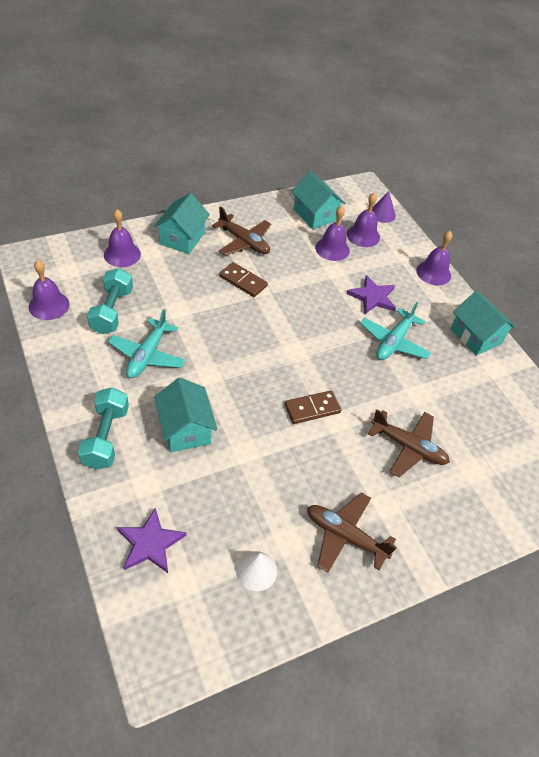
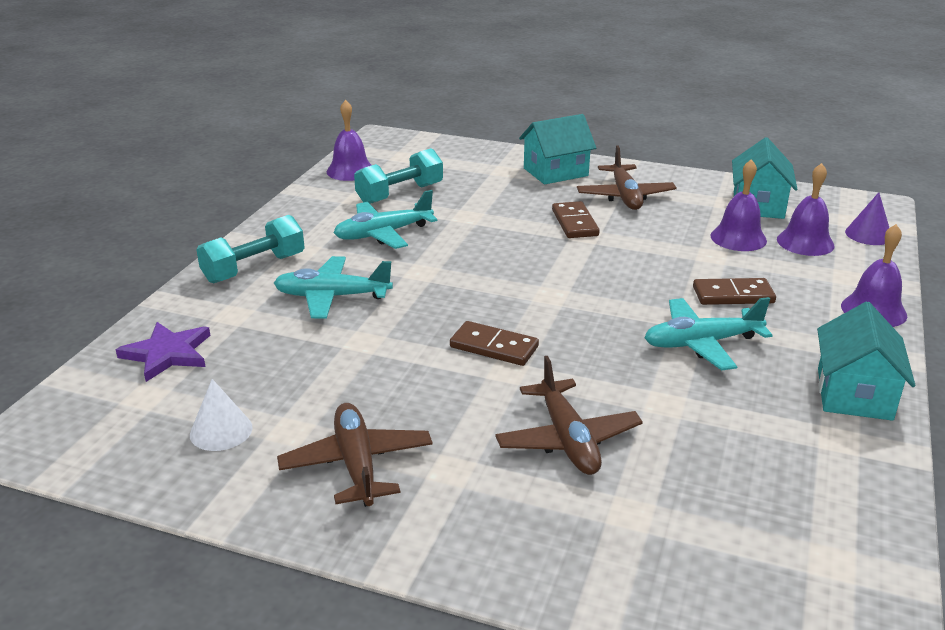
camera: 50 degrees right, 20 degrees down
(122, 254) = (473, 163): purple bell -> none
(185, 429) = (332, 297): turquoise house -> turquoise plane
(372, 297) = (733, 295): purple star -> brown domino

